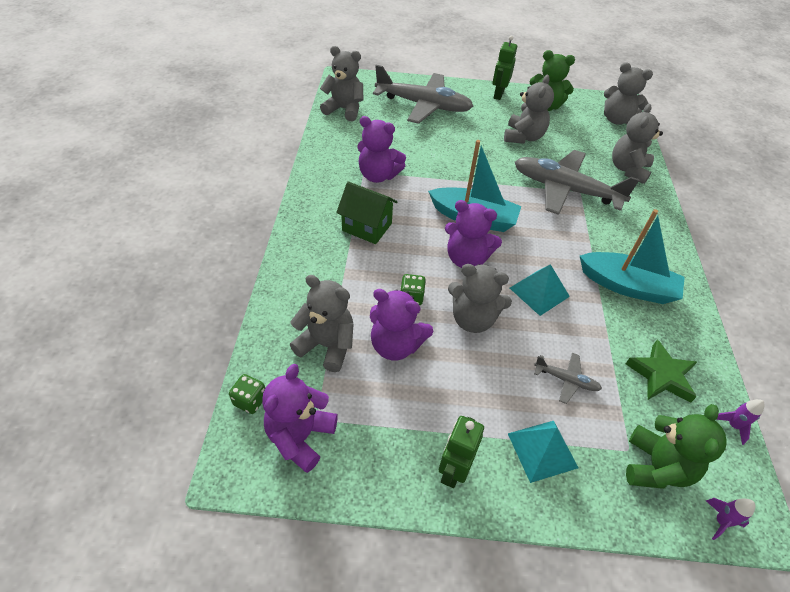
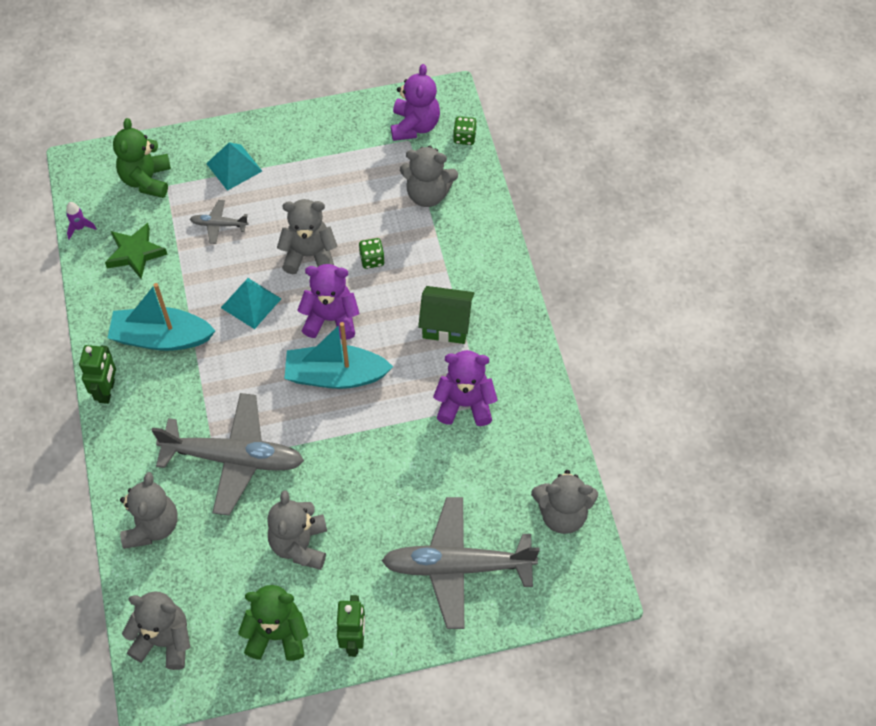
camera: 165 degrees right, 10 degrees up
(396, 345) = (370, 211): purple teddy bear -> none
(453, 470) = (297, 136): green robot -> green robot (107, 391)
(720, 521) = (103, 158): purple rocket -> none

